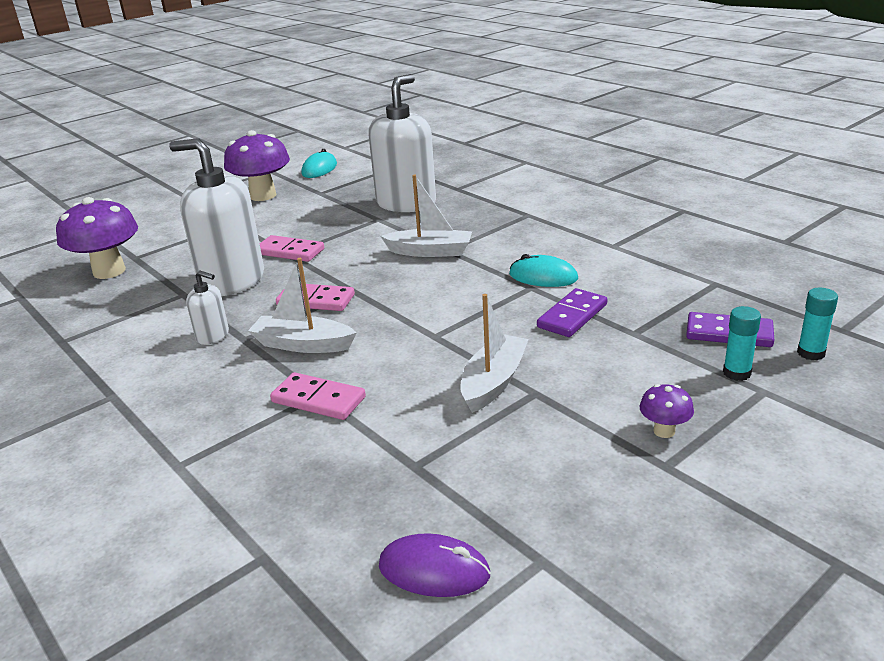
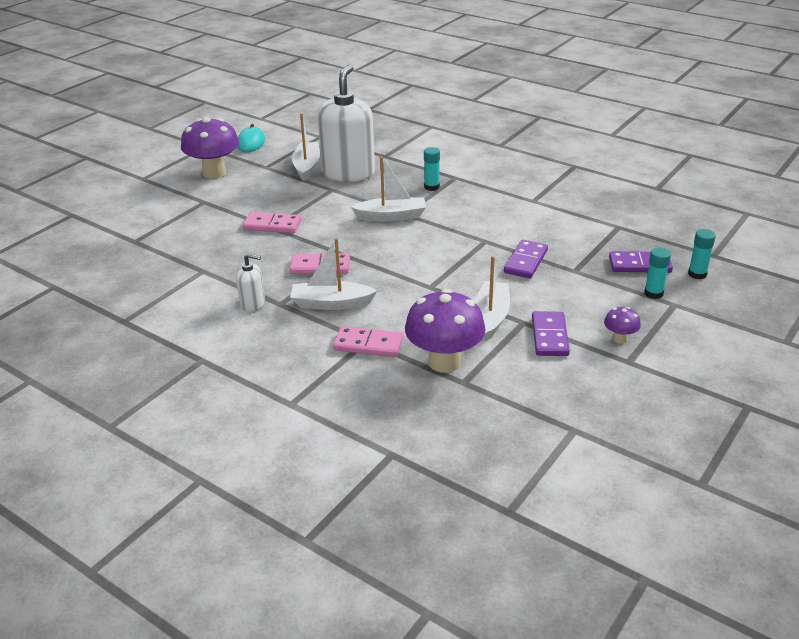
camera: 15 degrees left, 5 degrees up
(109, 271) = (120, 256): purple mushroom -> purple mushroom (444, 362)
(232, 281) = (238, 255): white soap dispenser -> none
(364, 195) = (307, 167): none -> white boat
(434, 570) = (509, 445): purple mouse -> none
(494, 223) = (431, 187): none -> turquoise glue stick
(543, 276) = (490, 231): turquoise mouse -> none
(563, 416) = (550, 336): none -> purple domino

